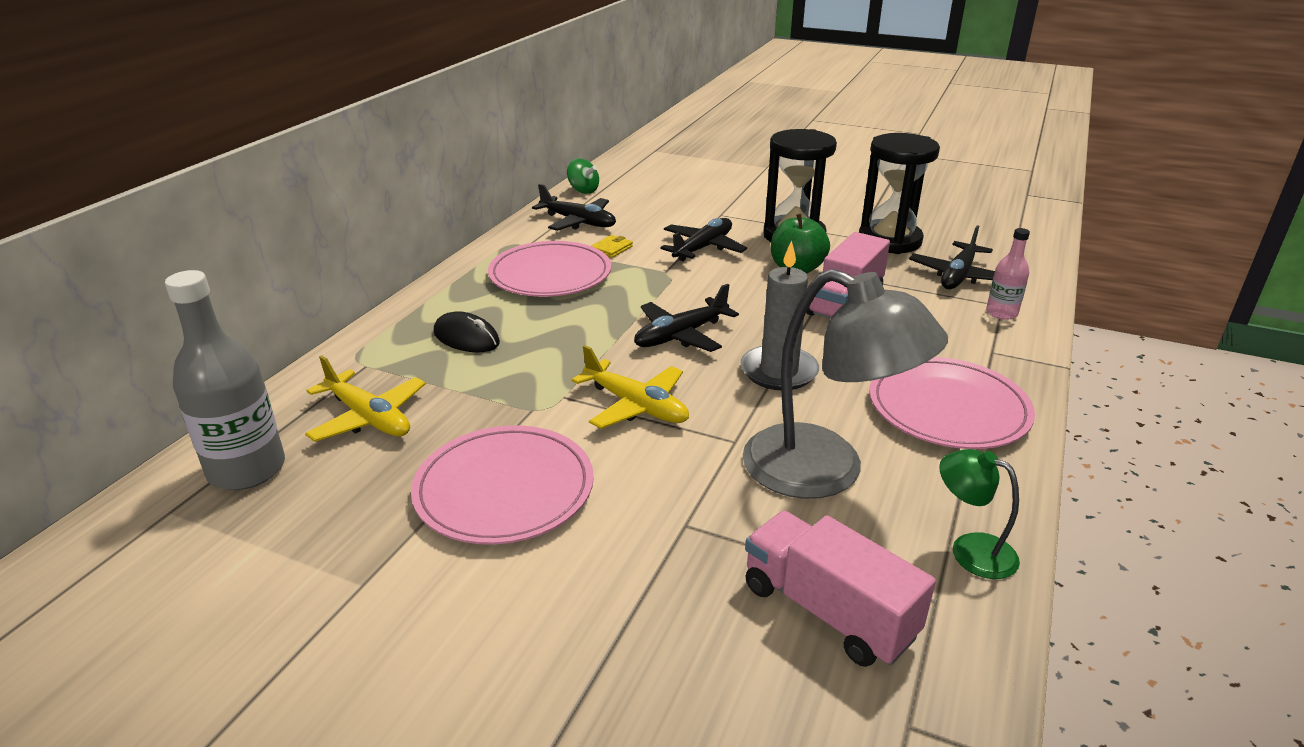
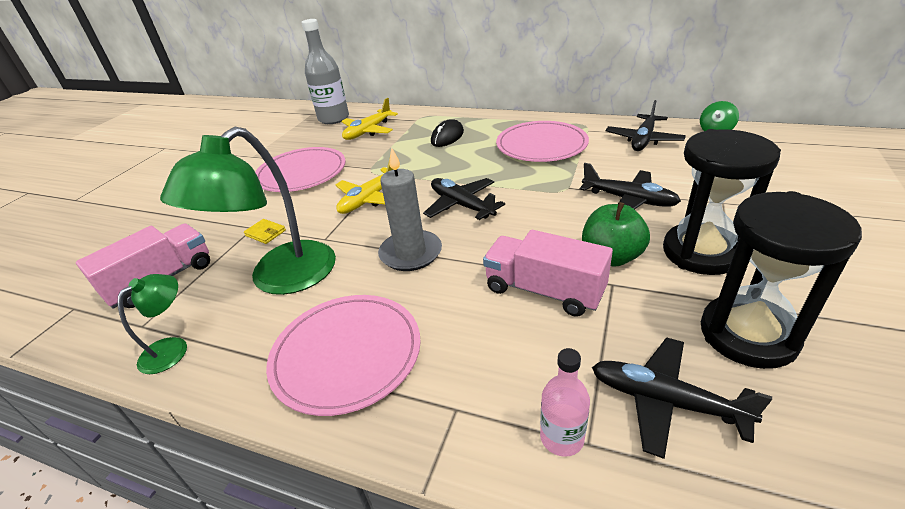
camera: 90 degrees right, 5 degrees up
(611, 249) = (599, 160): yellow wallet -> yellow wallet (265, 233)
(825, 471) = (281, 279): grey lamp -> green lamp

